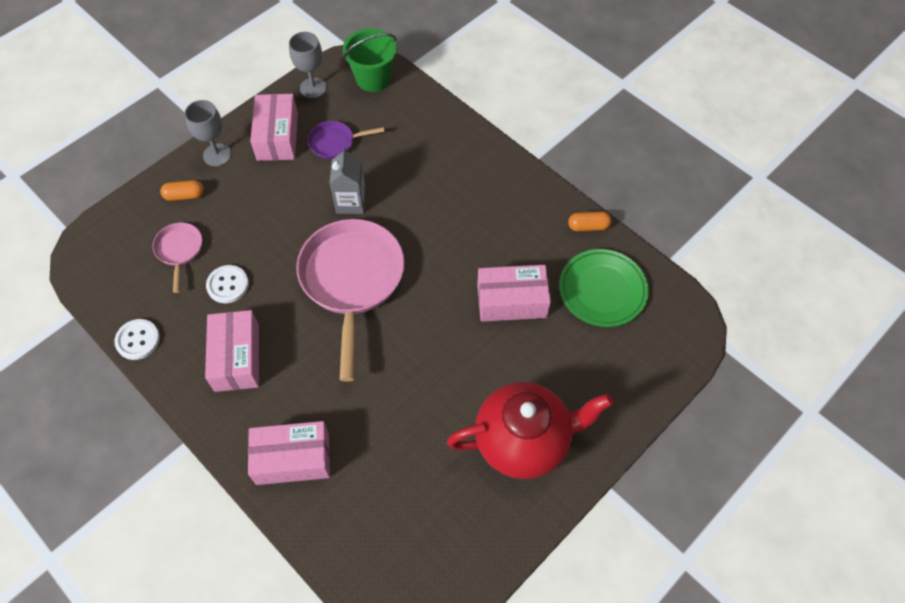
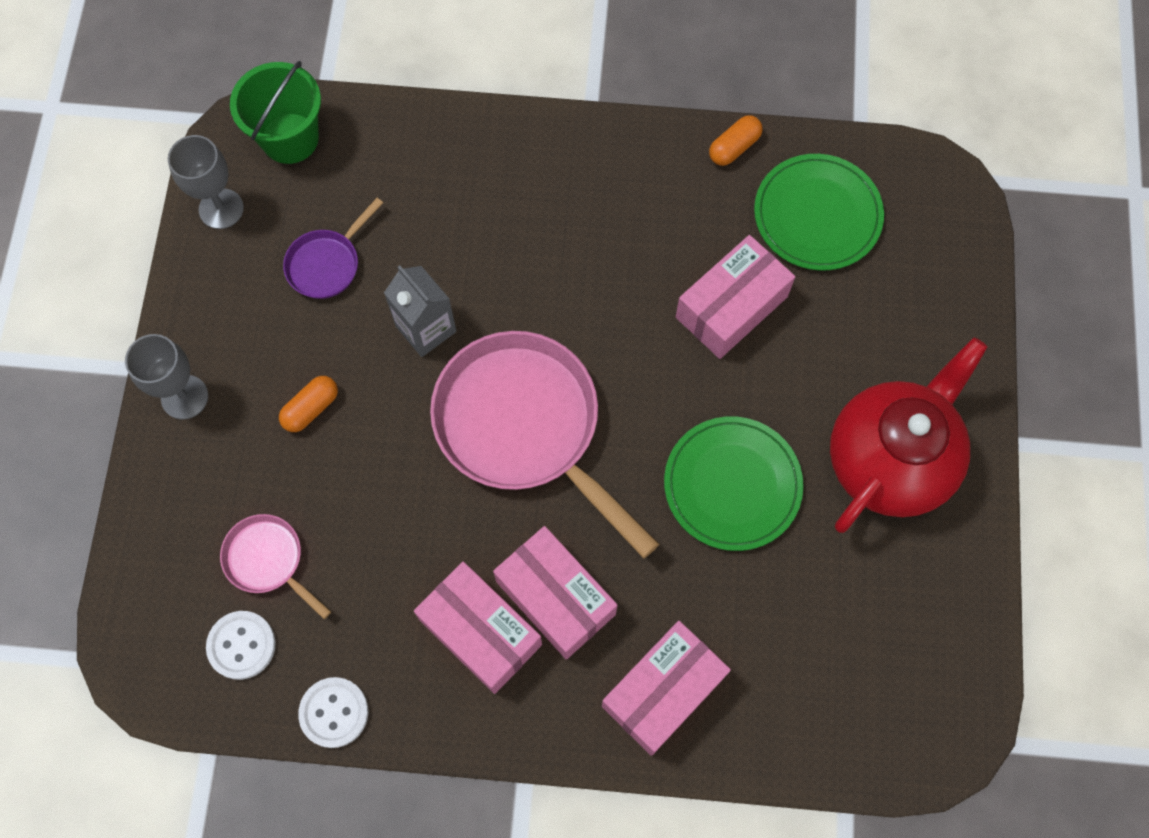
camera: 40 degrees left, 10 degrees up
(184, 195) = (197, 484): orange capsule -> orange capsule (311, 408)
(228, 285) = (377, 554): white button -> white button (241, 645)
(277, 137) = (241, 312): pink box -> pink box (555, 598)
(427, 387) = (732, 485): none -> green plate

